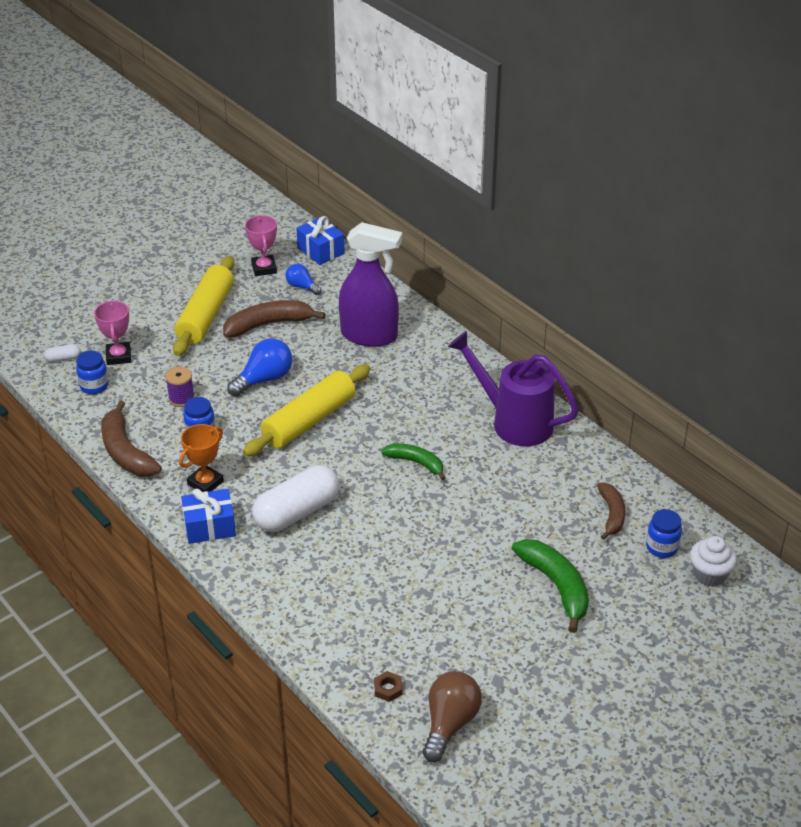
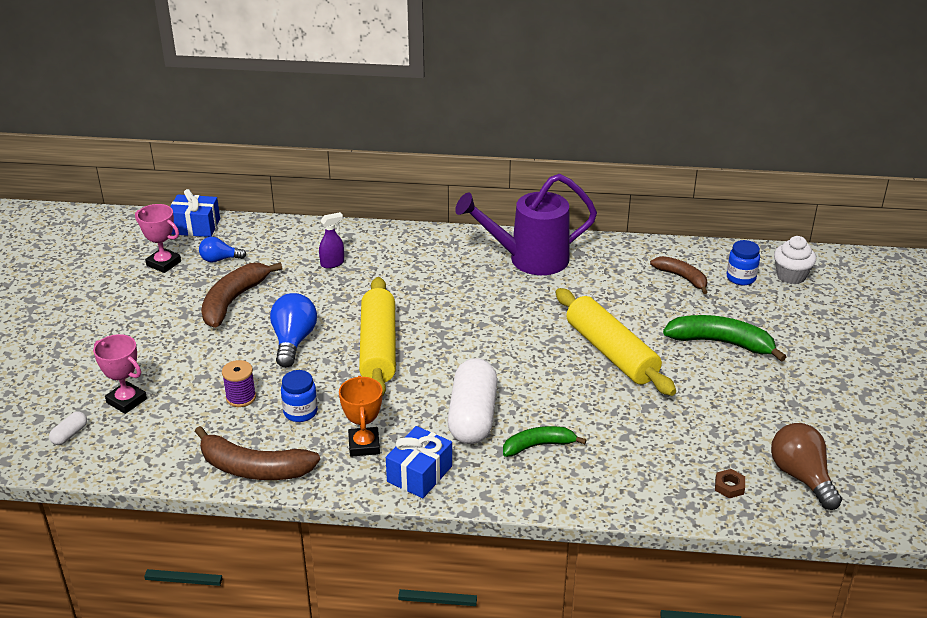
camera: 45 degrees left, 5 degrees down
(94, 386) = (139, 437): blue jar -> none
(205, 315) = (163, 324): yellow rolling pin -> yellow rolling pin (611, 352)
(369, 336) = (332, 263): purple spray bottle -> purple spray bottle, size x0.41
(416, 463) = (505, 326): green banana -> green banana (538, 446)

